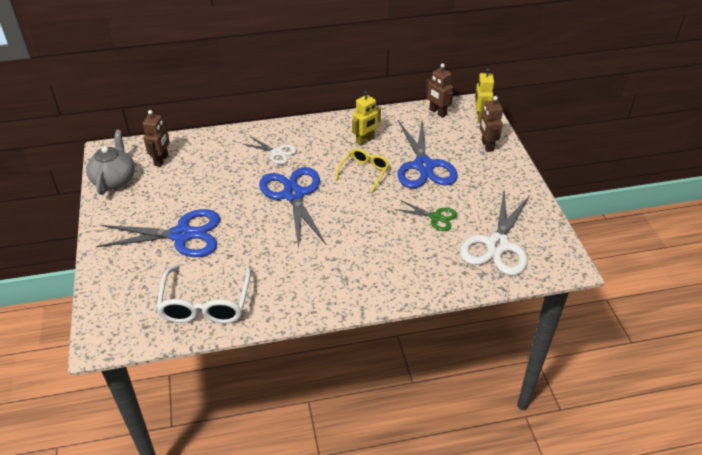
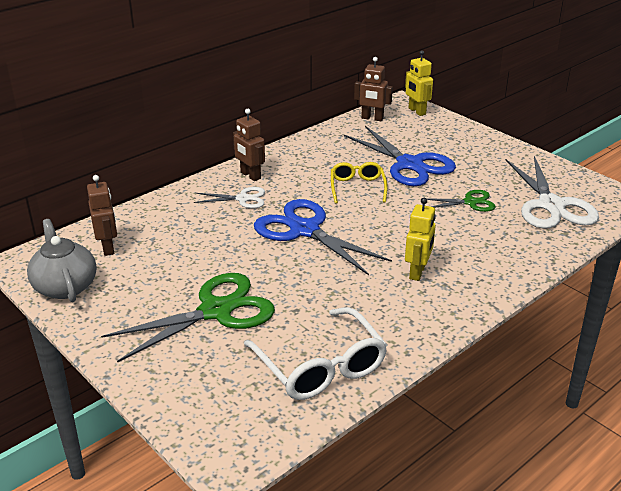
camera: 30 degrees left, 10 degrees down
(182, 235) = (216, 311): blue scissors -> green scissors
(365, 140) = (327, 161): yellow robot -> yellow robot (417, 272)
(487, 145) = (449, 131): brown robot -> brown robot (250, 175)

